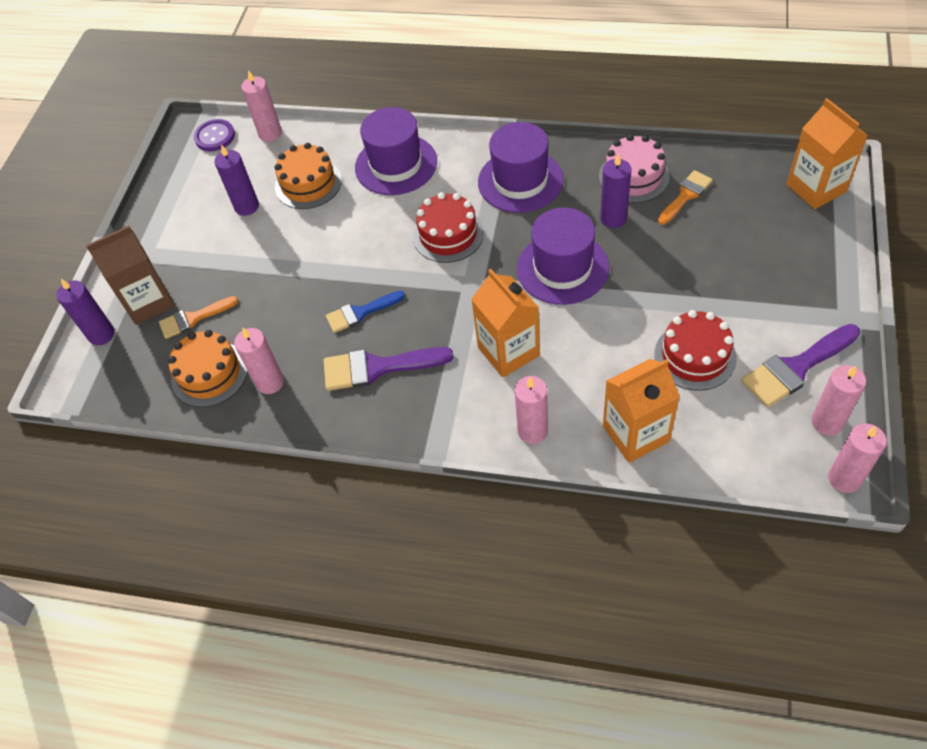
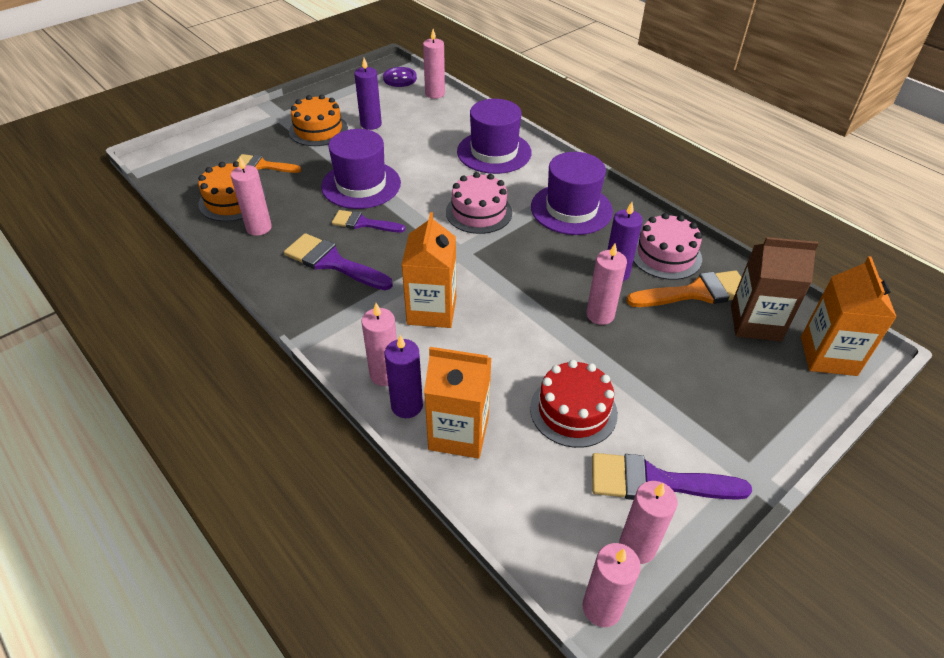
camera: 30 degrees right, 10 degrees down
(101, 334) = (205, 143): purple candle -> purple candle (407, 406)
(148, 302) = (251, 142): brown carton -> brown carton (755, 323)
(308, 184) = (424, 132): orange cake -> orange cake (318, 130)
(360, 313) = (363, 223): blue brush -> purple brush
(448, 234) = (479, 212): red cake -> pink cake
(562, 268) = (537, 282): purple hat -> purple hat (361, 185)
(637, 264) = (600, 315): none -> pink candle
(685, 195) = (696, 292): orange brush -> orange brush, size x1.53

